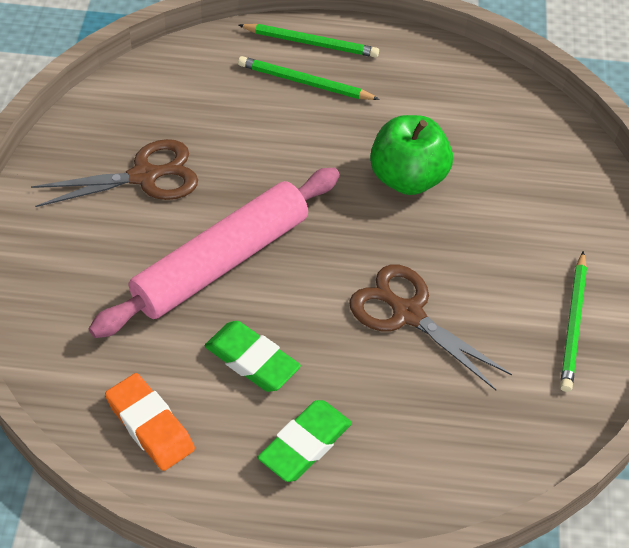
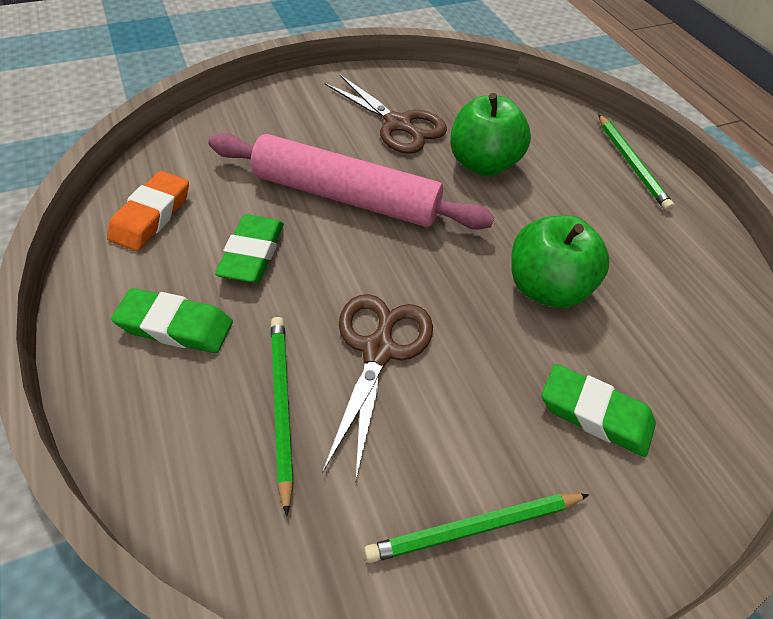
camera: 60 degrees right, 0 degrees up
(243, 142) = (482, 163): none -> green apple
(304, 83) = (584, 176): green pencil -> green pencil (281, 405)
(527, 214) = (595, 413): none -> green eraser

